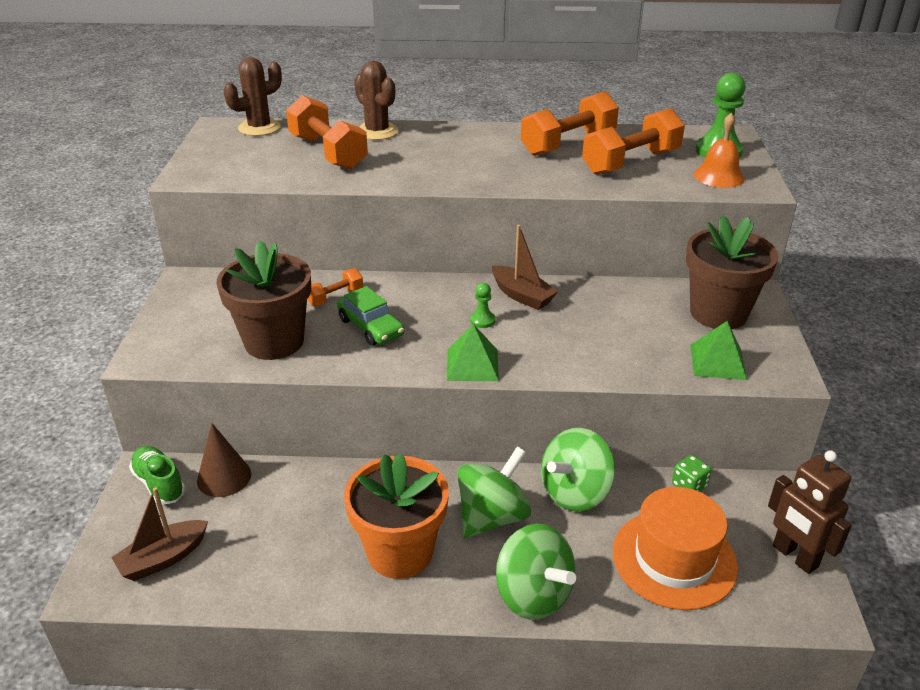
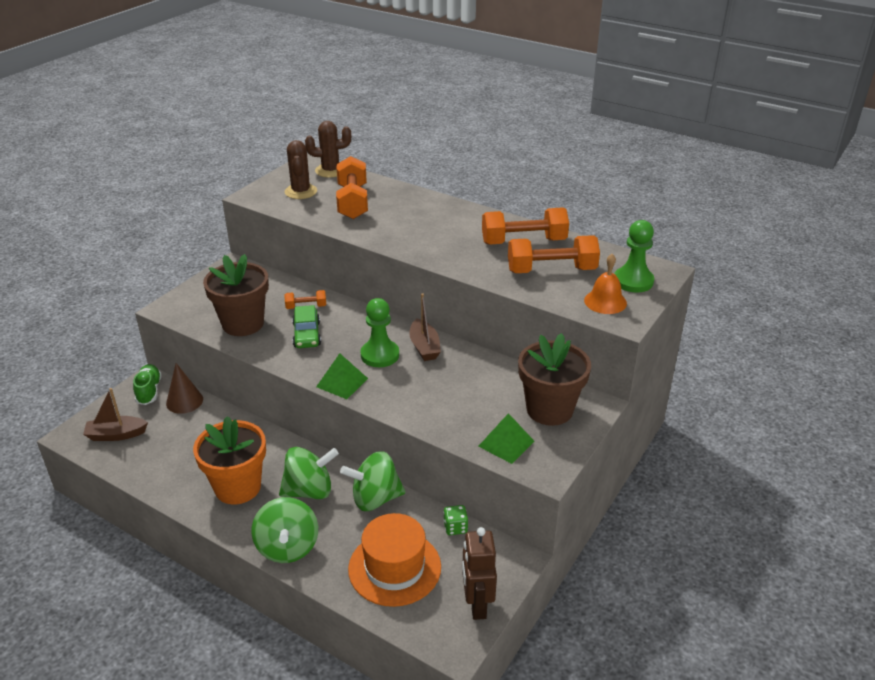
camera: 30 degrees right, 0 degrees up
(377, 132) = (401, 194): brown cactus -> brown cactus (301, 192)
(482, 320) = (380, 355): green pawn -> green pawn, size x2.02

